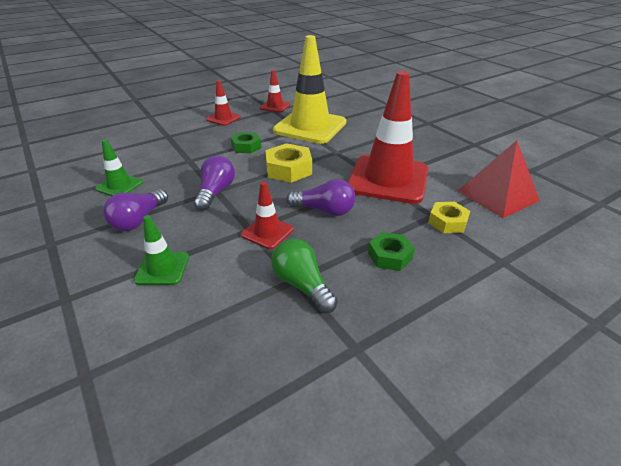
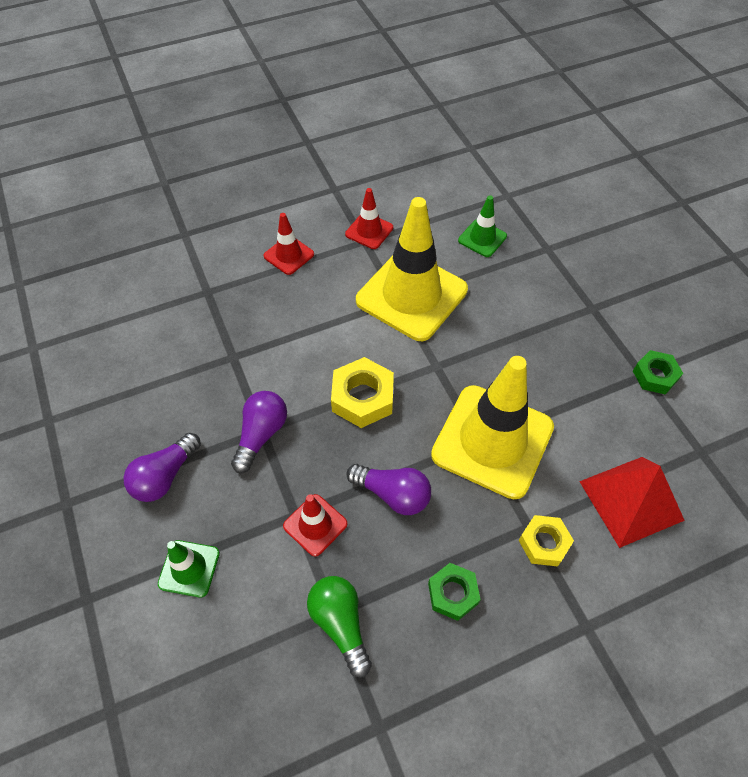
camera: 10 degrees right, 20 degrees up
(119, 185) = (142, 401): green traffic cone -> green traffic cone (482, 238)
(246, 147) = (312, 335): green nut -> green nut (655, 376)
(388, 179) = (492, 441): red traffic cone -> yellow traffic cone

